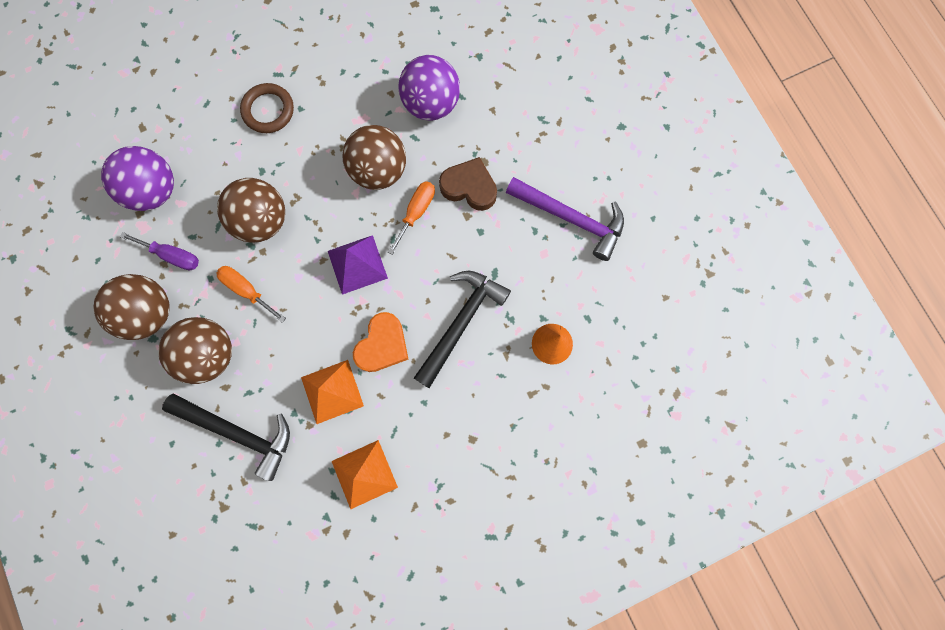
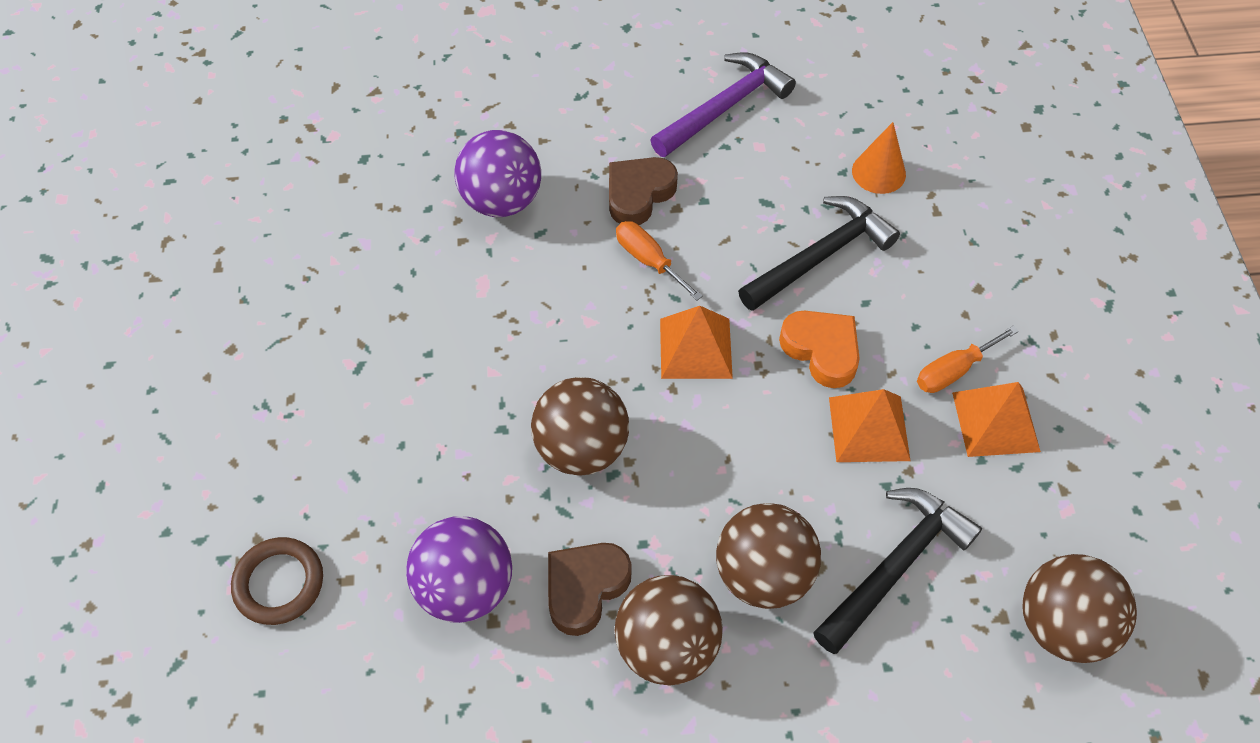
camera: 70 degrees left, 20 degrees down
(172, 255) = (585, 588): purple screwdriver -> brown heart
(247, 290) = (681, 497): orange screwdriver -> orange screwdriver (953, 371)
(268, 110) = (410, 394): brown ring -> brown ring (279, 583)
(357, 264) = (695, 348): purple pyramid -> orange pyramid
(379, 170) = (569, 285): brown ball -> brown ball (1061, 625)
(461, 323) = (820, 256): black hammer -> black hammer turned 90 degrees clockwise

